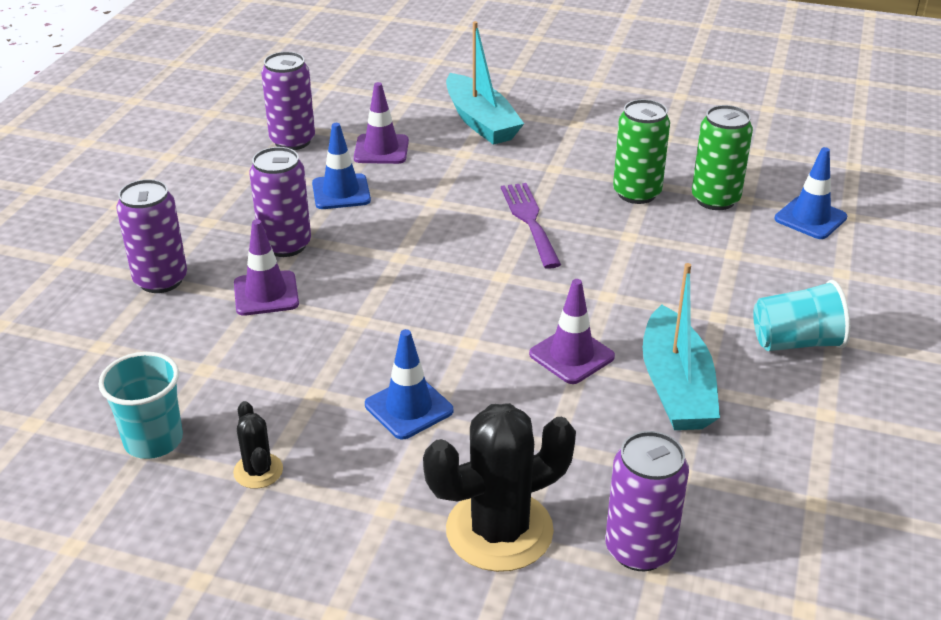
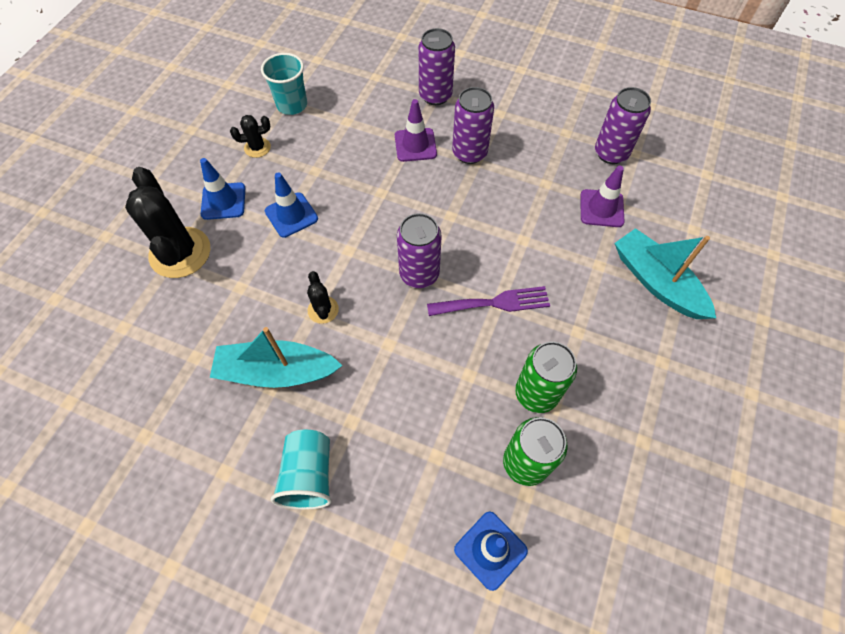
camera: 95 degrees right, 25 degrees up
(341, 192) = (537, 183): blue traffic cone -> blue traffic cone (223, 201)
(481, 122) = (656, 282): turquoise boat -> turquoise boat turned 75 degrees clockwise
(571, 355) = (323, 310): purple traffic cone -> black cactus
(639, 549) = (143, 321): purple can -> purple can (419, 274)

